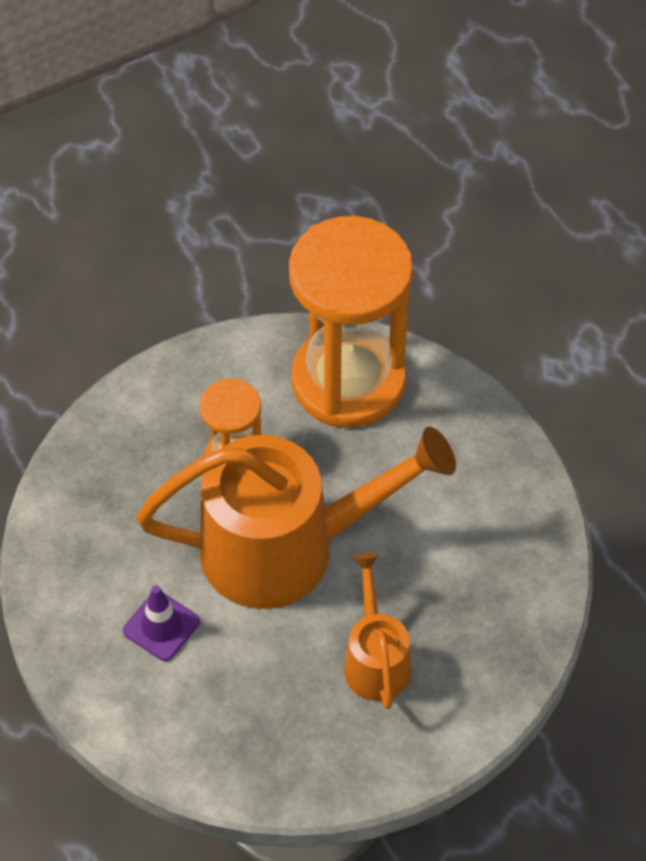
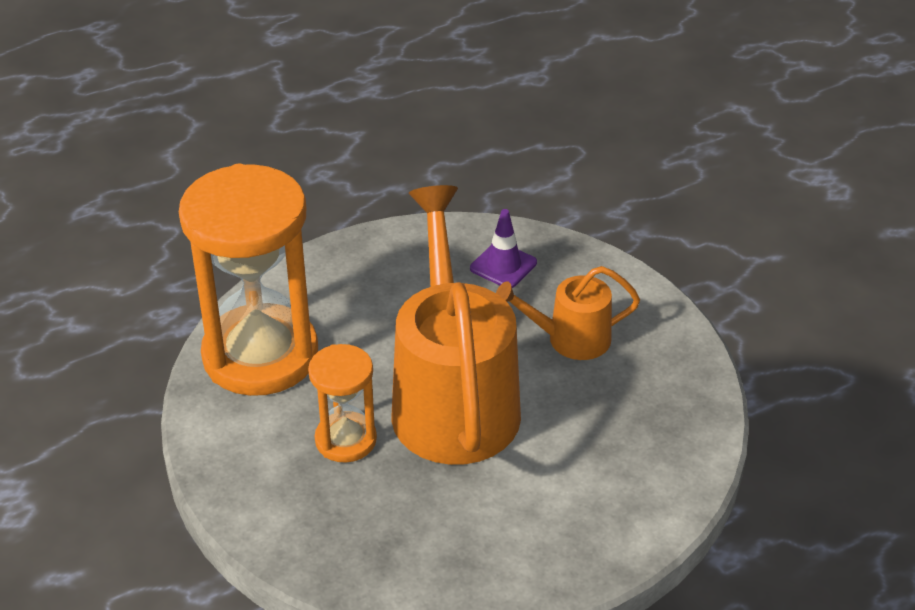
camera: 90 degrees left, 15 degrees down
(161, 626) = (544, 492): purple traffic cone -> purple traffic cone (503, 266)

